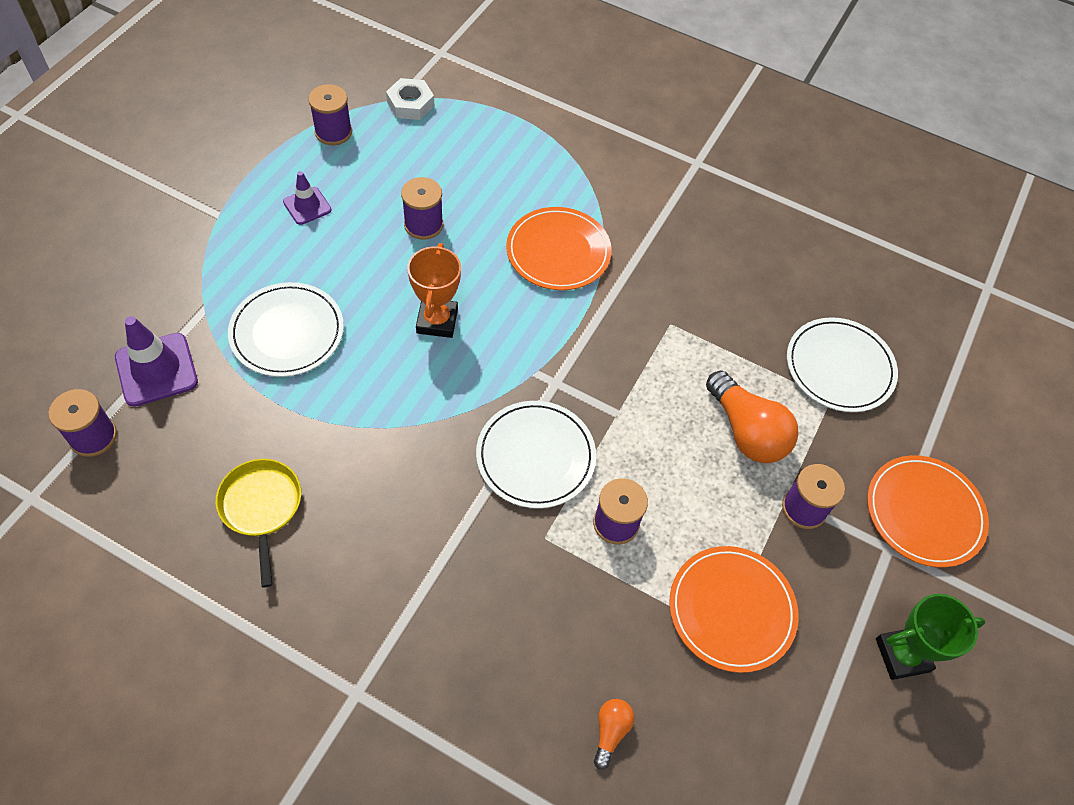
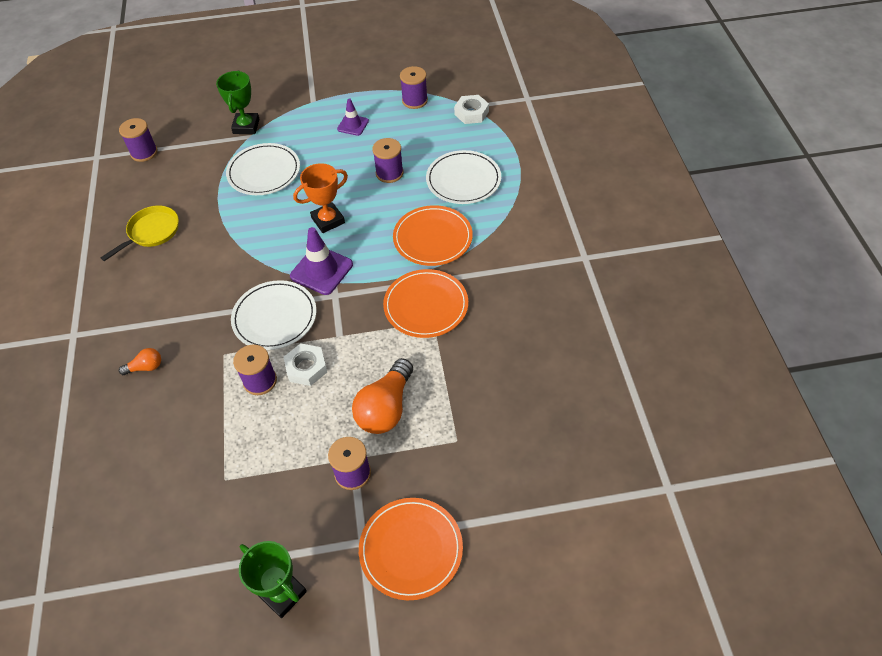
camera: 60 degrees right, 5 degrees down
(156, 370) = (199, 146): purple traffic cone -> purple traffic cone (321, 270)
(181, 302) = (246, 126): none -> green trophy
(610, 732) = (121, 458): orange light bulb -> orange light bulb (145, 367)
(635, 468) = (306, 368): none -> white nut
(731, 610) = (244, 474): orange plate -> orange plate (426, 305)
(839, 367) = (490, 431): white plate -> white plate (463, 180)

